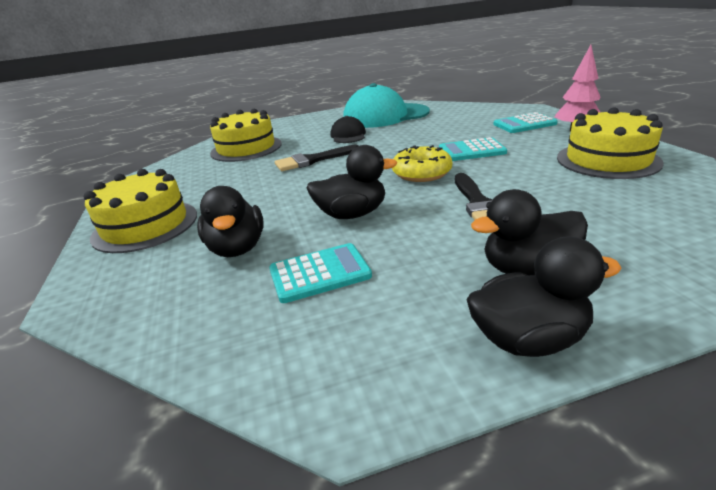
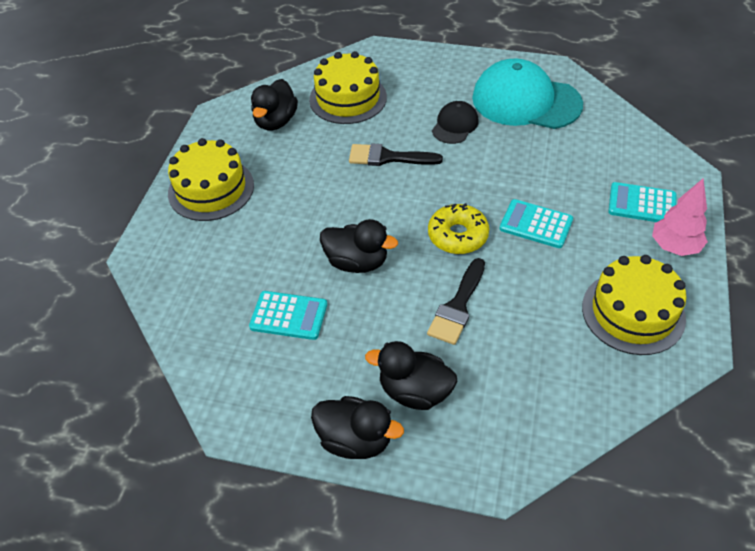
camera: 30 degrees right, 20 degrees up
(237, 248) = (256, 257): black duck -> black duck (276, 121)

